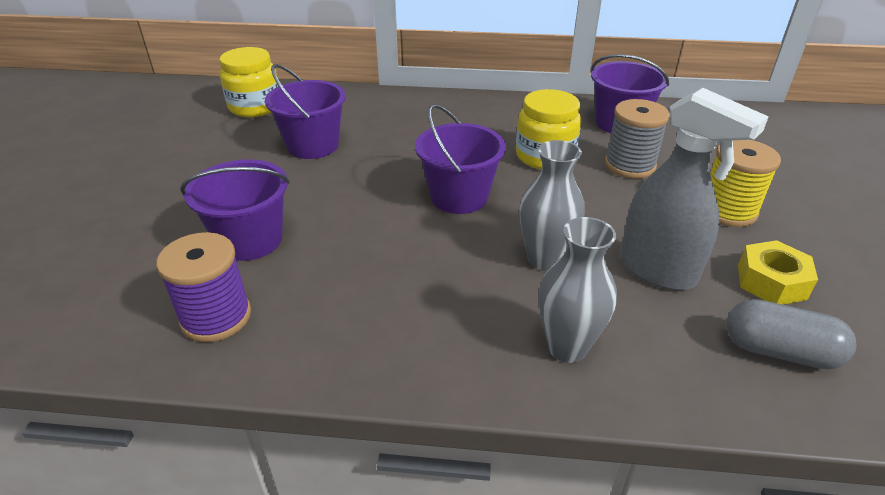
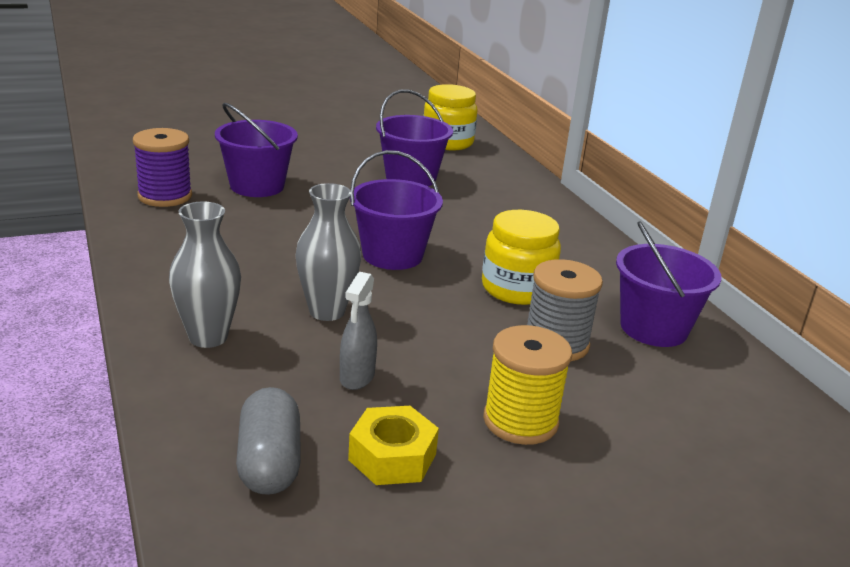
camera: 60 degrees right, 10 degrees down
(658, 270) = (357, 377): grey spray bottle -> grey spray bottle, size x0.54

